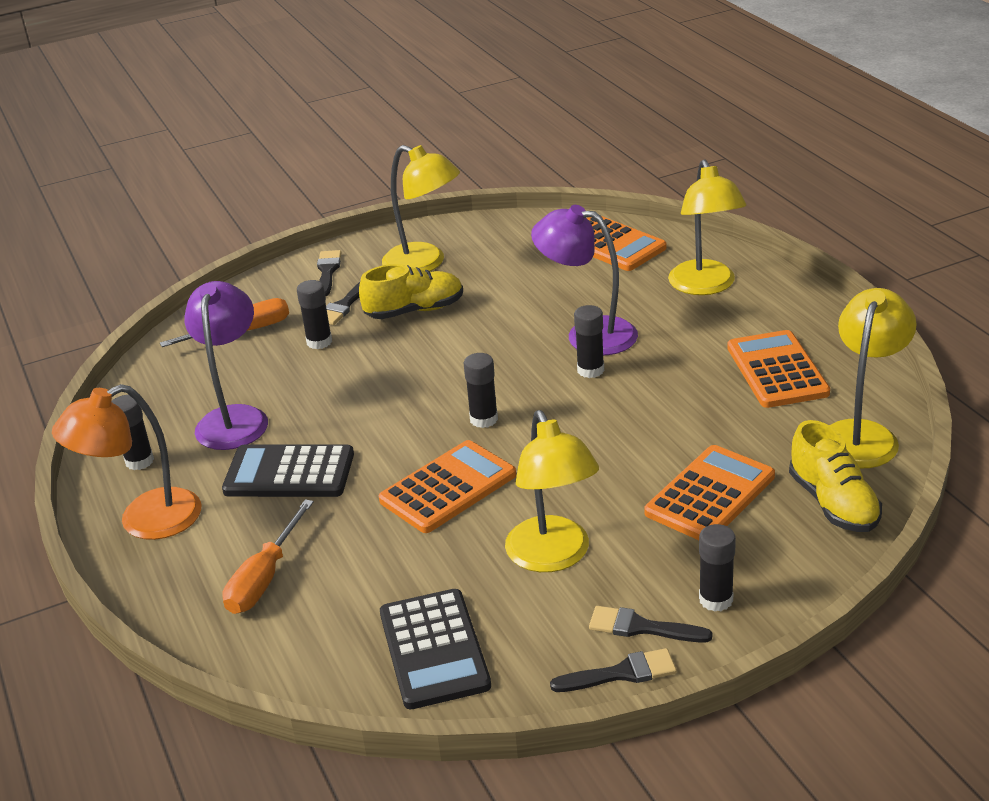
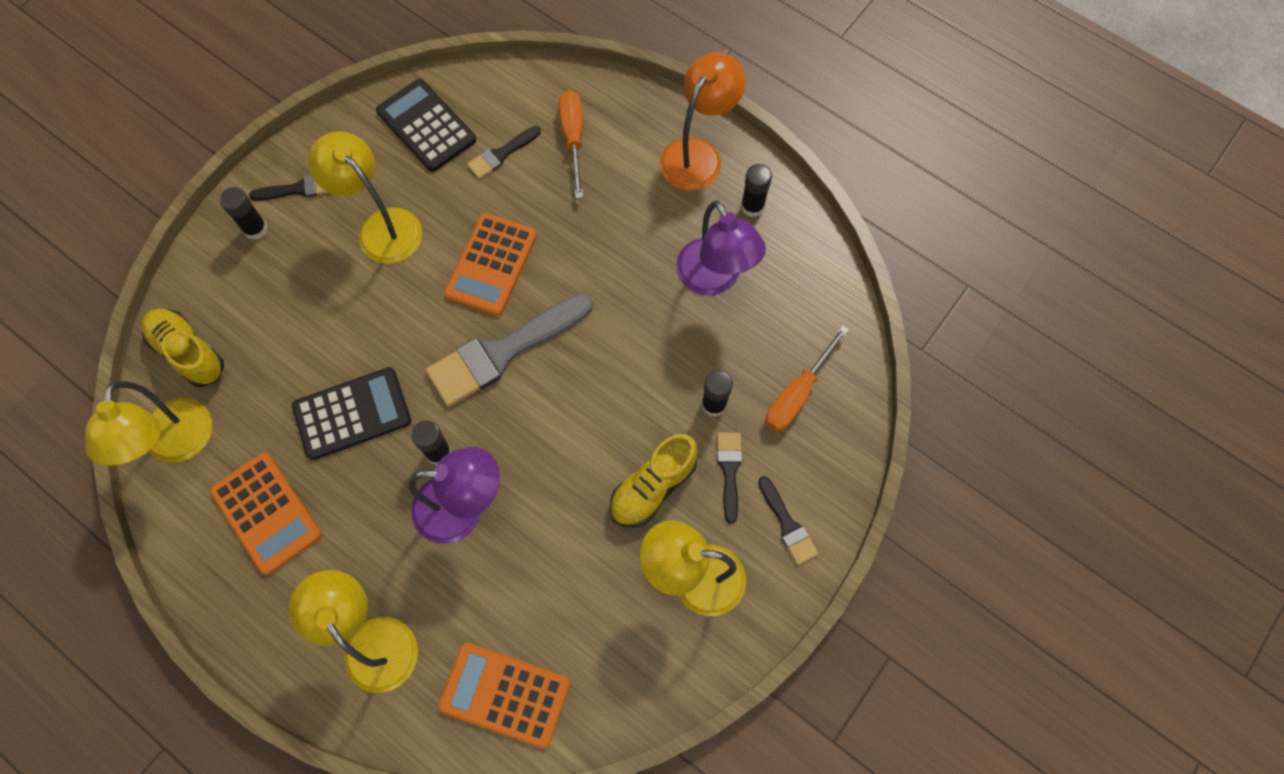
camera: 150 degrees right, 35 degrees up
(289, 473) = (625, 236): black calculator -> black calculator (352, 414)
(484, 419) = (503, 352): black glue stick -> grey brush
(621, 673) = (300, 150): black brush -> black brush (501, 154)
(710, 495) = (285, 328): orange calculator -> none

